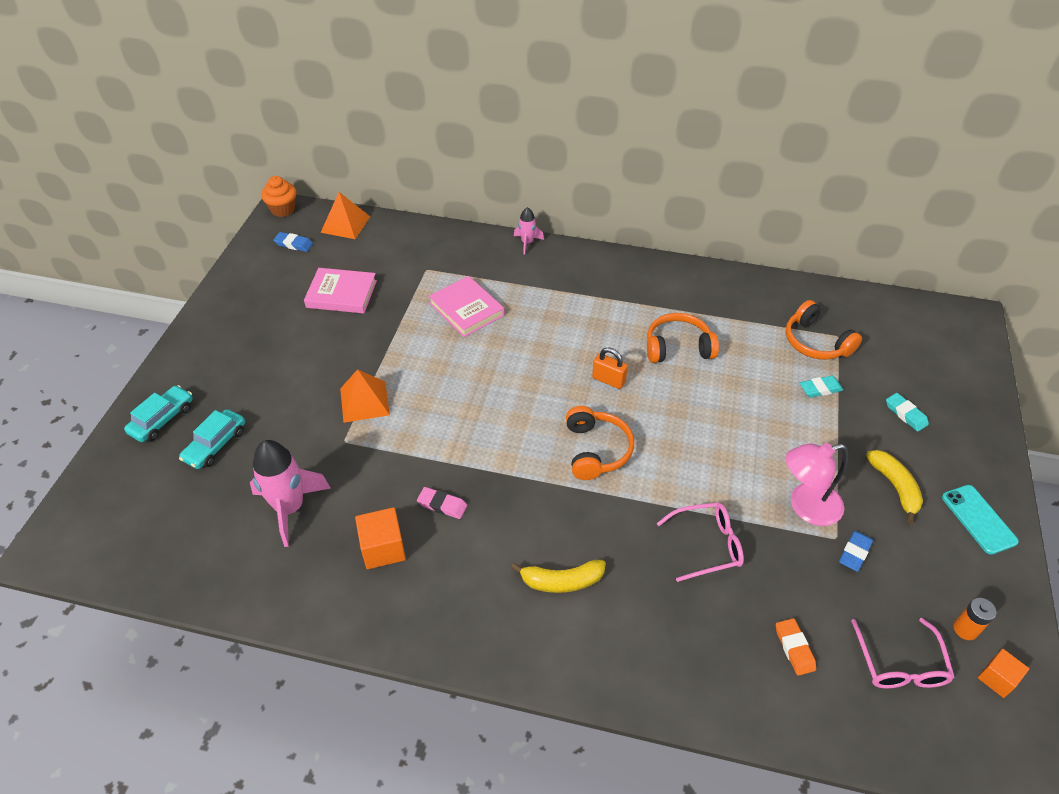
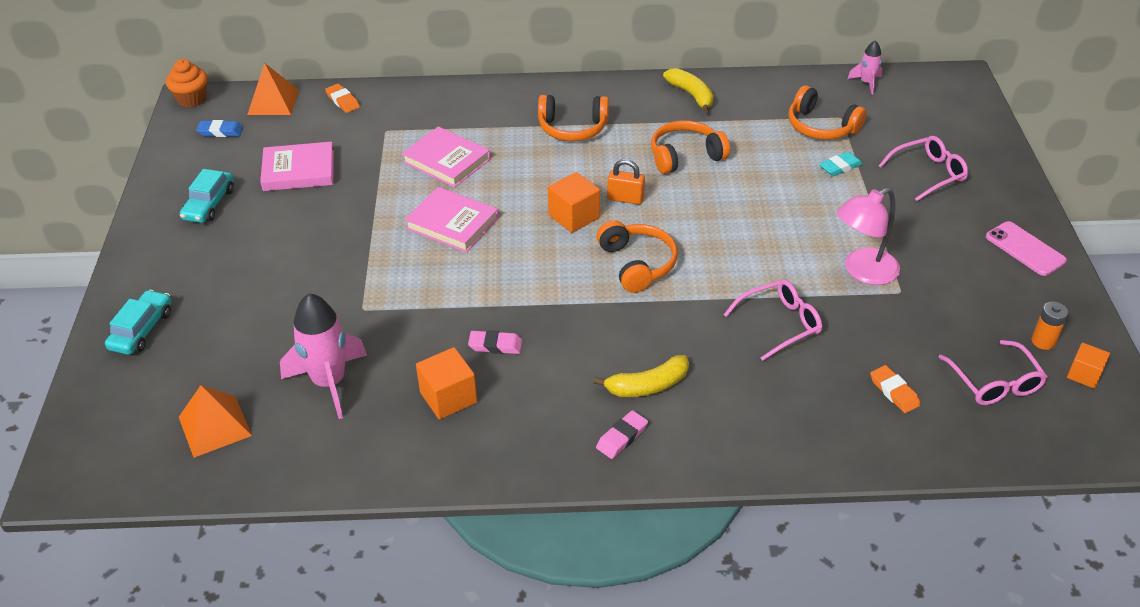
camera: 15 degrees left, 5 degrees down
(215, 445) = (216, 341): turquoise car -> turquoise car (209, 204)
(364, 401) = (369, 268): orange pyramid -> orange pyramid (215, 426)
(401, 234) = (343, 101): none -> orange eraser
(449, 372) = (452, 223): none -> pink book
(520, 630) = (622, 437): none -> pink eraser
(527, 243) = (487, 86): pink rocket -> pink rocket (866, 83)
(556, 388) = (574, 216): none -> orange cube
(586, 299) = (572, 128): none -> orange headphones
(854, 553) = (922, 300): blue eraser -> none
(894, 487) = (940, 238): yellow banana -> yellow banana (691, 95)
(905, 414) = (928, 173): turquoise eraser -> pink glasses
(978, 519) = (1025, 249): turquoise phone -> pink phone

